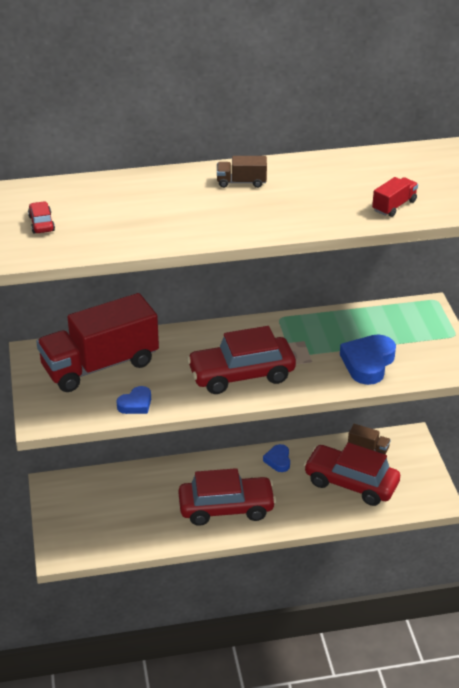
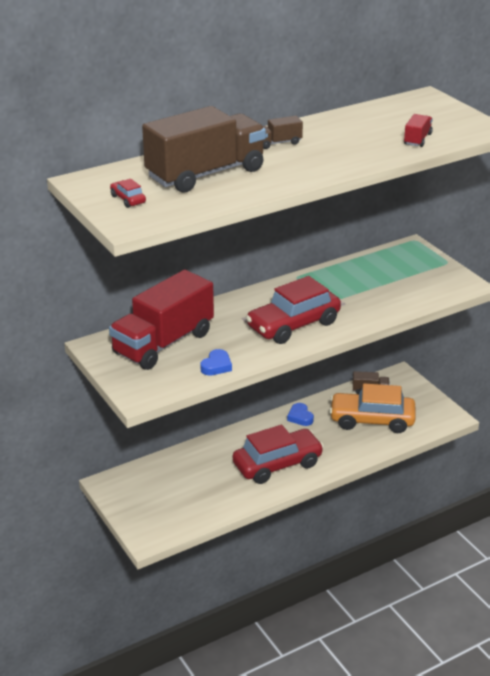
camera: 20 degrees left, 5 degrees down
(139, 207) = (206, 174): none -> brown truck
(351, 483) = (372, 420): red car -> orange car
(368, 363) = (392, 295): blue heart -> none

